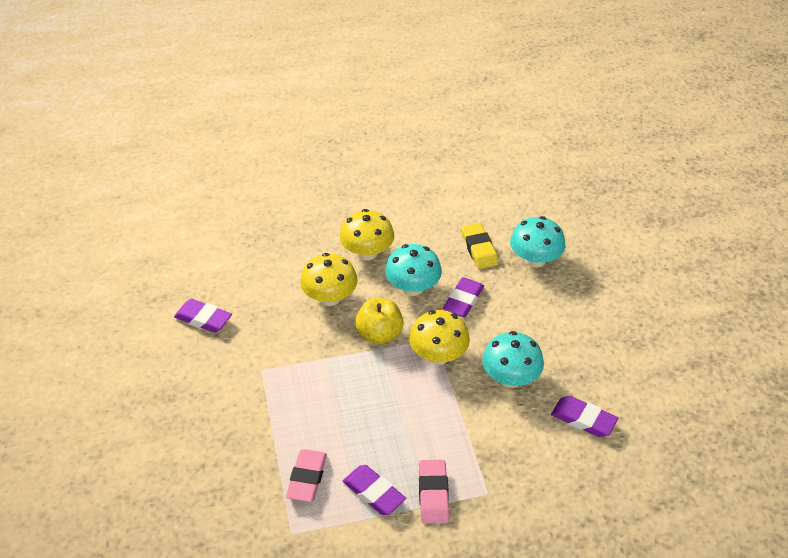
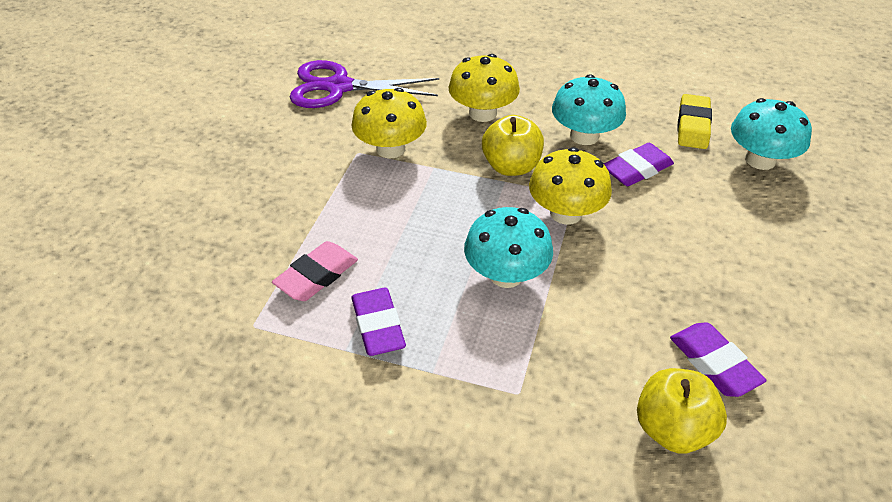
camera: 30 degrees right, 0 degrees up
(203, 319) = (338, 87): purple eraser -> purple scissors
(367, 252) = (556, 87): yellow mushroom -> yellow mushroom (390, 149)
(433, 494) = (447, 361): pink eraser -> none
(510, 378) = (642, 273): turquoise mushroom -> turquoise mushroom (506, 275)
(583, 471) = (672, 429): none -> yellow apple

